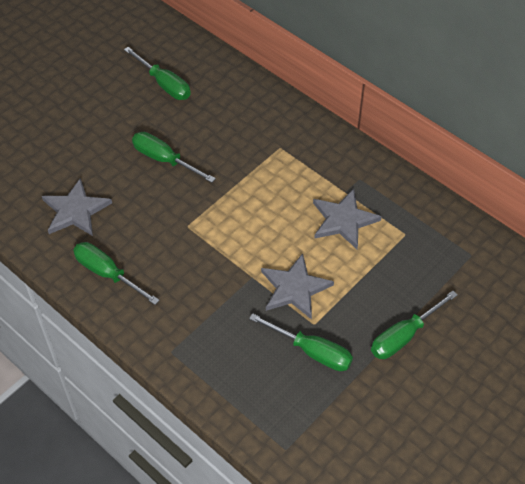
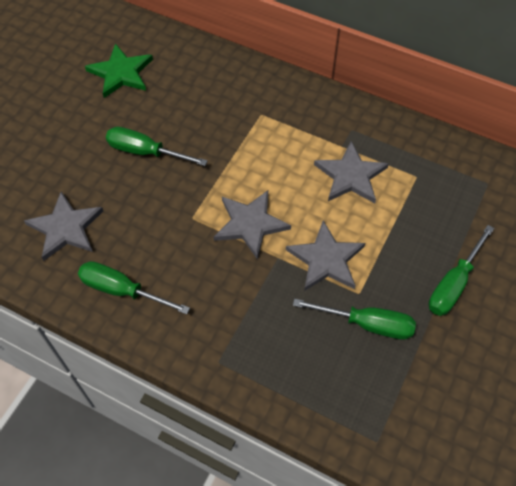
camera: 15 degrees left, 5 degrees up
(164, 84) = (121, 73): green screwdriver -> green star
(237, 243) = (250, 224): none -> grey star

